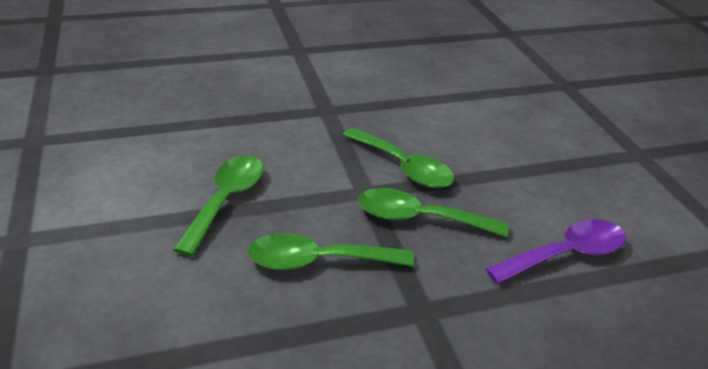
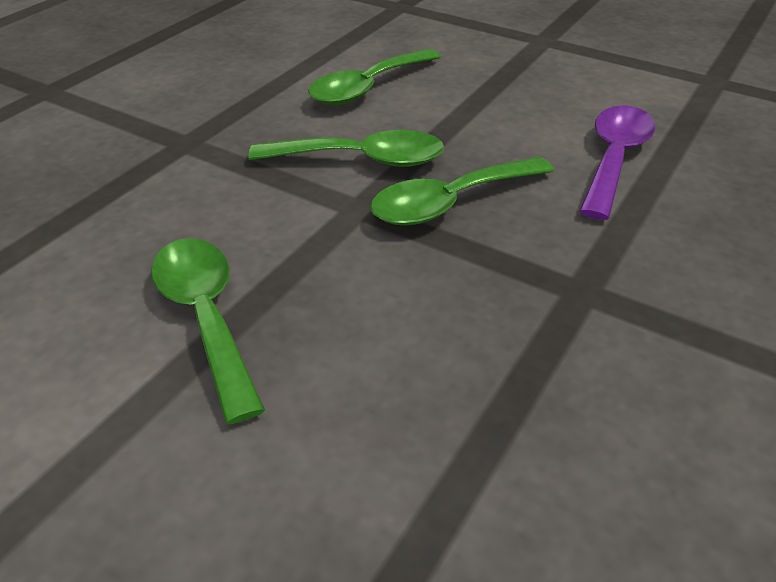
camera: 40 degrees left, 5 degrees up
(317, 261) = (415, 313): green spoon -> green spoon (367, 88)

